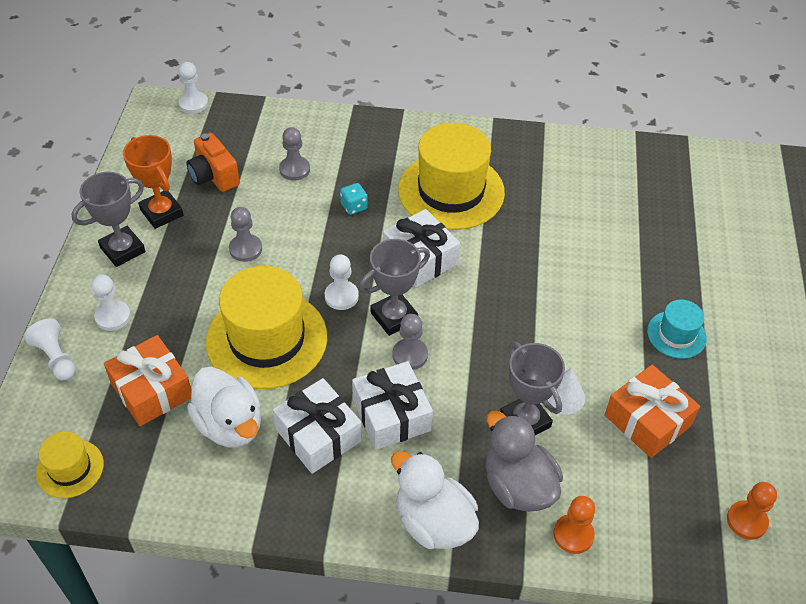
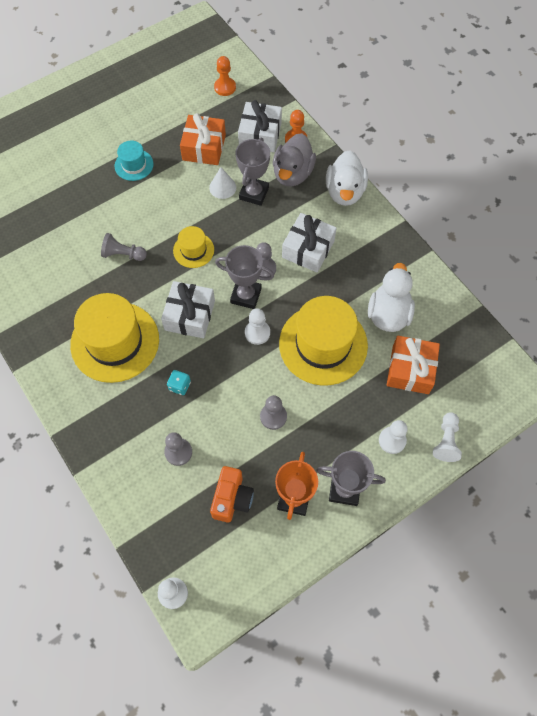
camera: 130 degrees left, 15 degrees up
(70, 468) = (487, 362): yellow hat -> yellow hat (193, 250)
(318, 435) = (352, 271): white gift -> white gift (260, 135)
(550, 253) = (123, 254): none -> grey pawn

